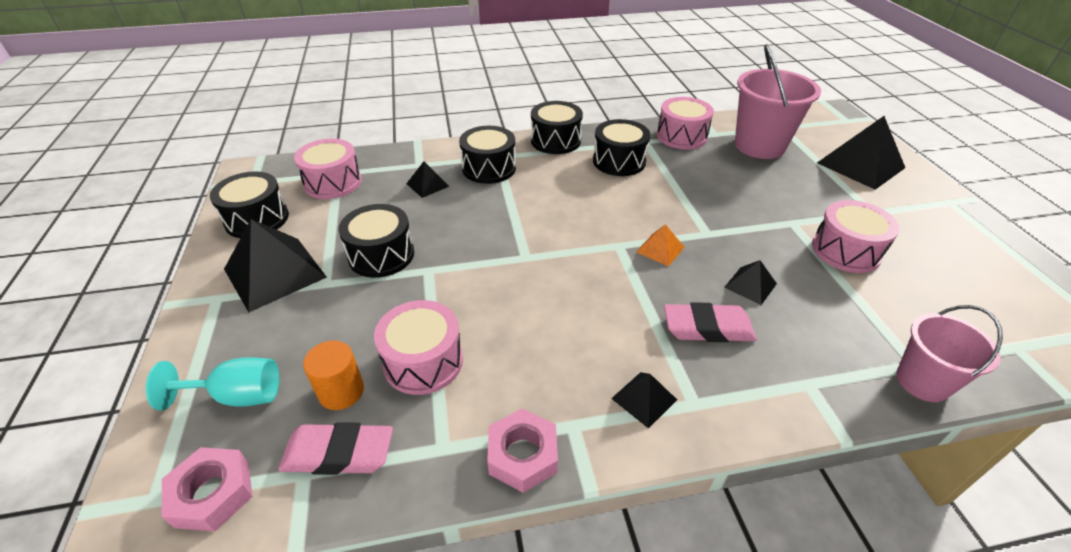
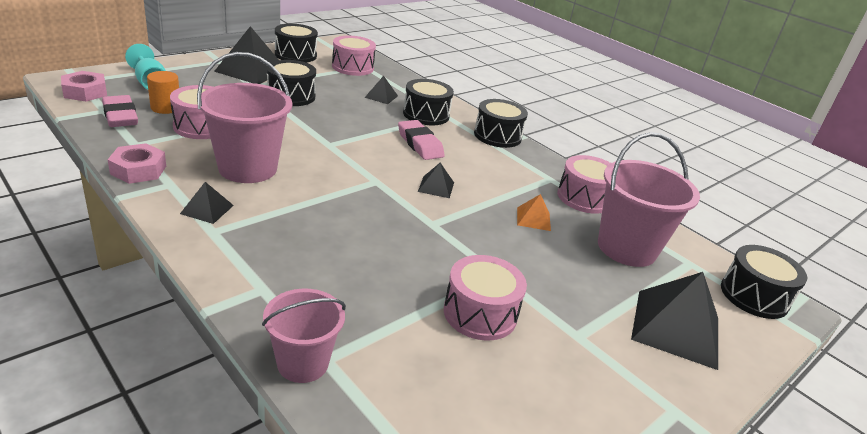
camera: 55 degrees right, 10 degrees down
(557, 340) = (248, 168): none -> pink bucket
(619, 161) = (500, 168): black drum -> black drum (754, 296)
(660, 249) = (387, 201): orange pyramid -> orange pyramid (533, 218)
(707, 328) = (301, 232): pink eraser -> pink eraser (420, 144)
(750, 285) = (374, 252): black pyramid -> black pyramid (436, 187)

